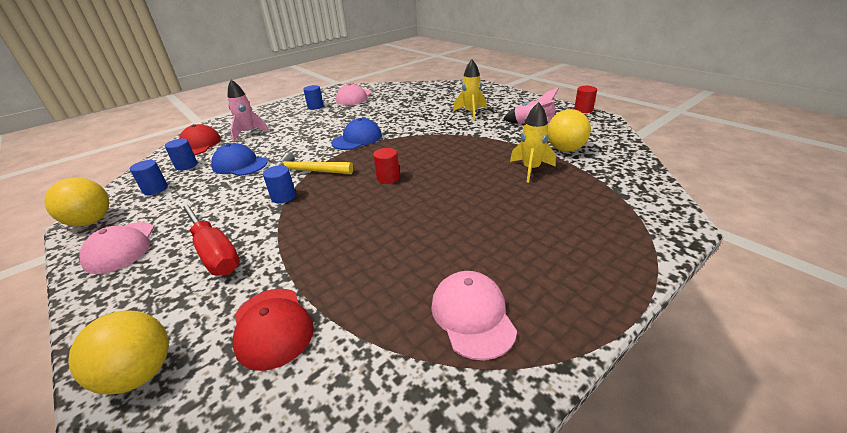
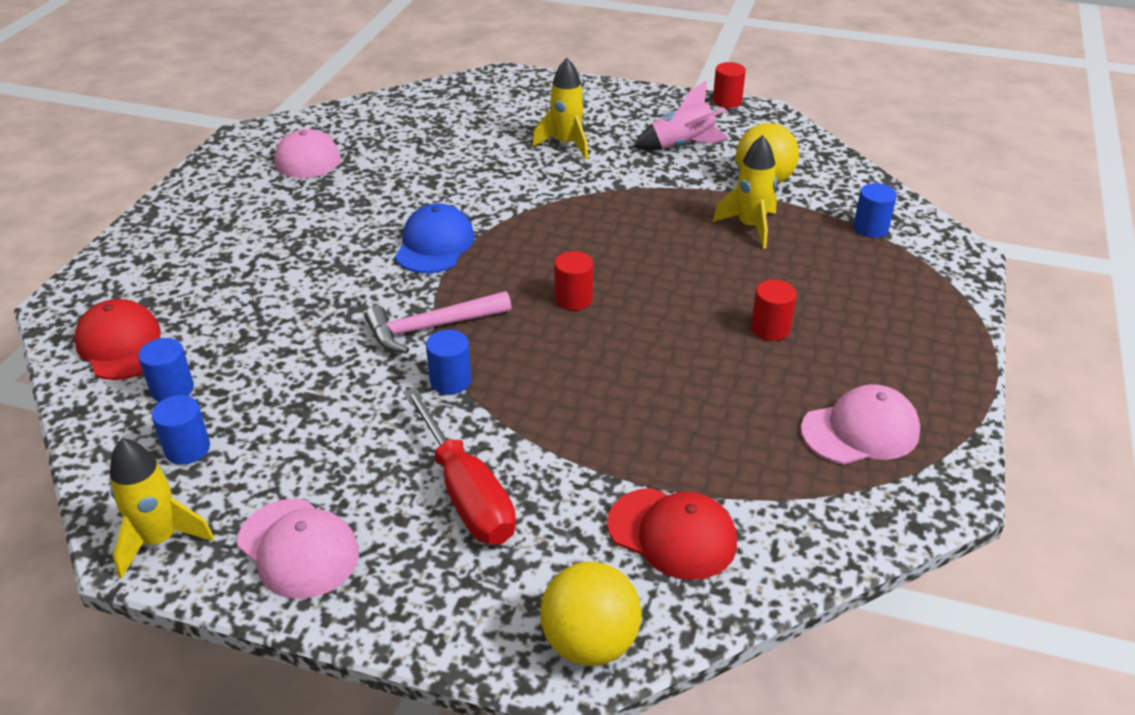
camera: 35 degrees left, 5 degrees up
(91, 221) = (160, 540): yellow ball -> yellow rocket
(214, 252) = (466, 493): red screwdriver -> red screwdriver turned 45 degrees clockwise
(240, 164) = (283, 354): blue cap -> none
(249, 133) = (196, 289): pink rocket -> none
(308, 171) = (431, 327): yellow hammer -> pink hammer
(315, 107) = (253, 195): blue cylinder -> blue cylinder (870, 228)
(472, 316) = (860, 430): pink cap -> pink cap turned 120 degrees clockwise
(481, 226) = (770, 329): none -> red cylinder

